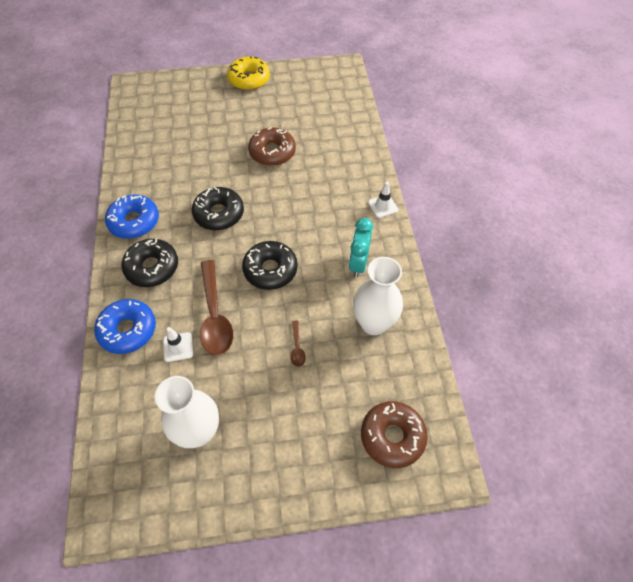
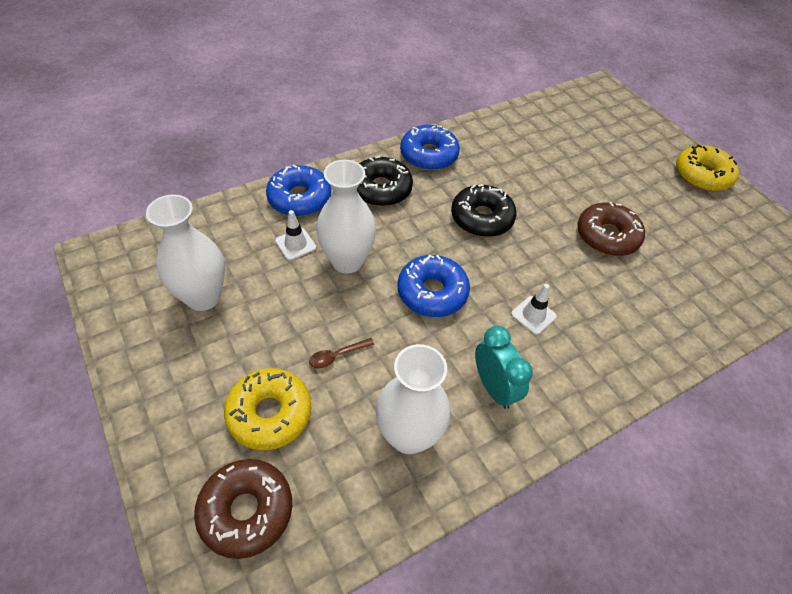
camera: 65 degrees right, 5 degrees down
(215, 315) = (347, 261): brown spoon -> white vase
(270, 270) = (432, 292): black donut -> blue donut
(326, 405) = (270, 413): none -> yellow donut
(358, 263) = (494, 387): turquoise clock -> turquoise clock turned 75 degrees clockwise
(383, 206) = (610, 390): white traffic cone -> white traffic cone (533, 315)

